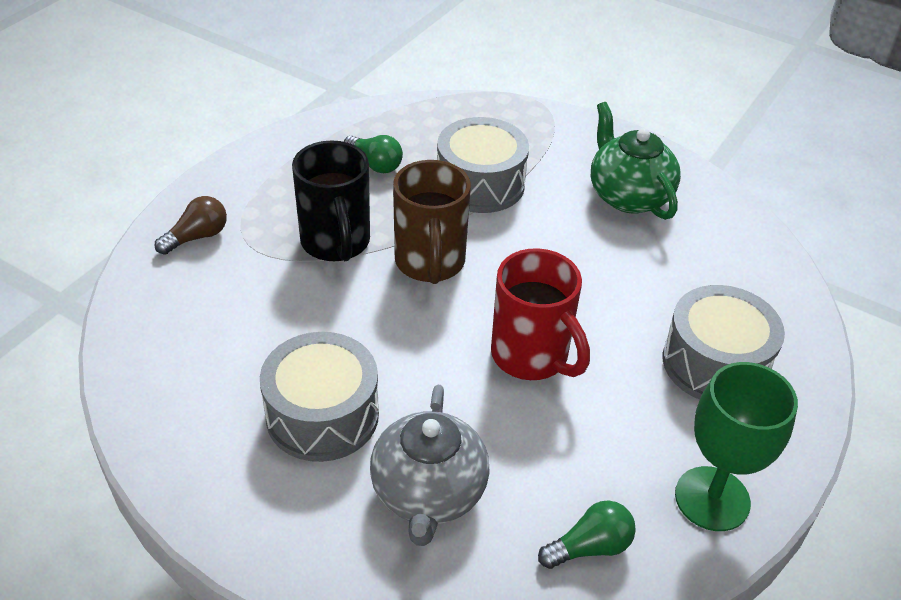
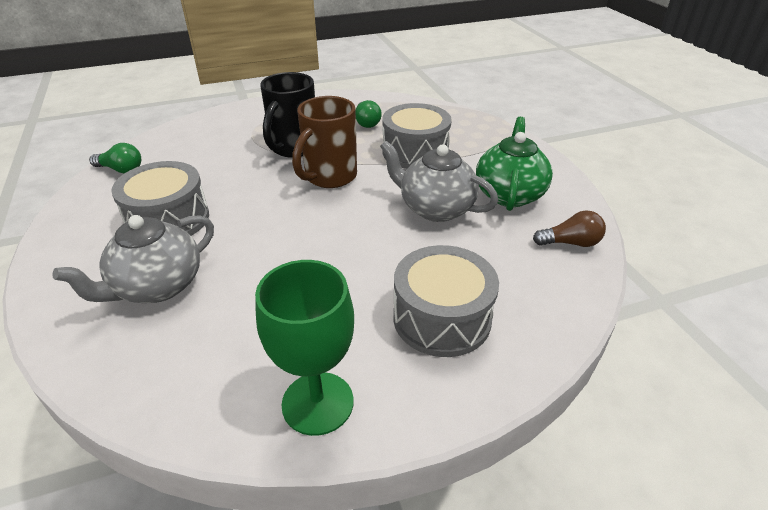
camera: 40 degrees right, 5 degrees down
(197, 237) = (233, 120): brown light bulb -> brown light bulb (570, 243)
(531, 356) = (319, 249): red mug -> none
(582, 248) = (435, 208): none -> grey teapot
(589, 547) = (195, 376): green light bulb -> green light bulb (121, 170)

